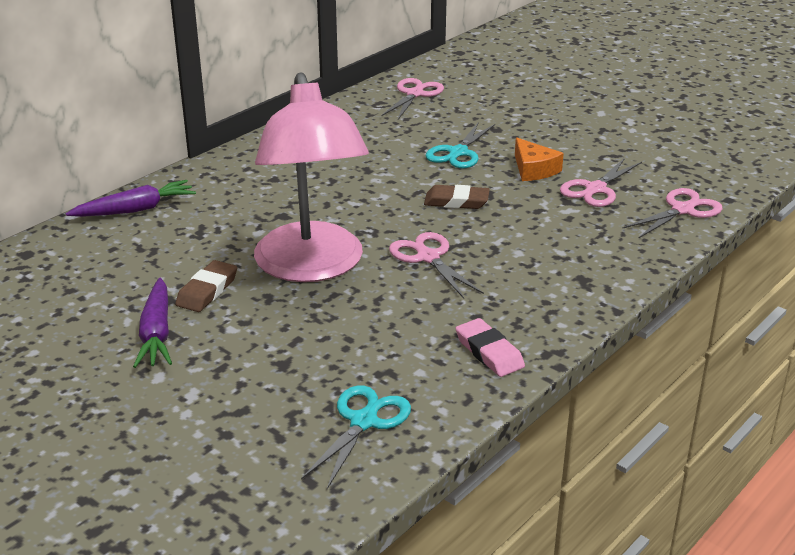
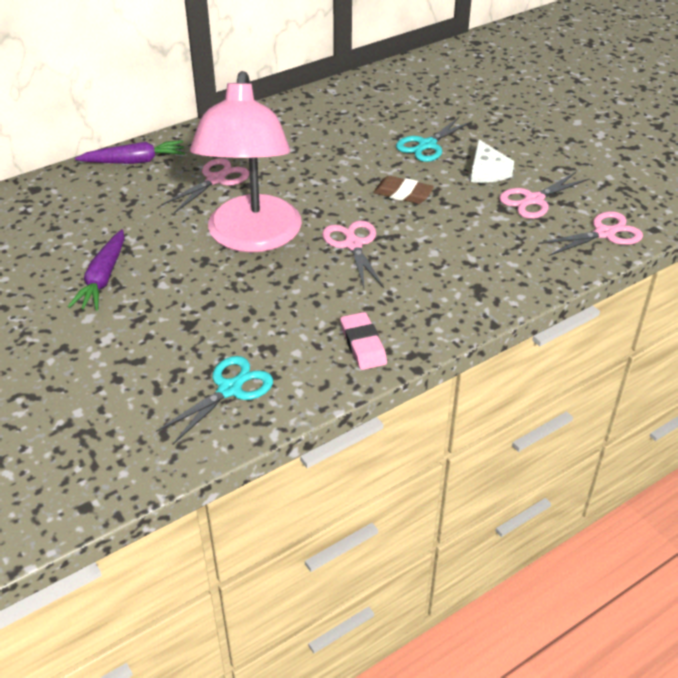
camera: 15 degrees right, 10 degrees up
(207, 291) = (159, 246): brown eraser -> none
(415, 94) = (416, 80): pink scissors -> pink scissors (216, 180)
(533, 169) = (487, 172): orange cheese -> white cheese

